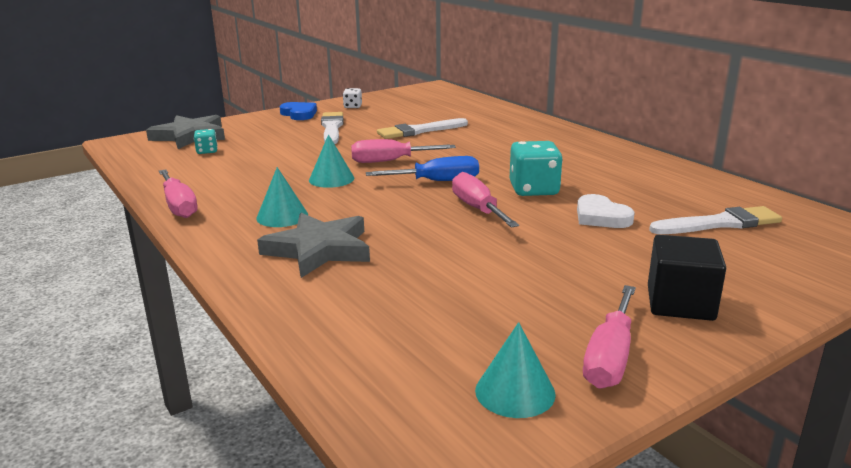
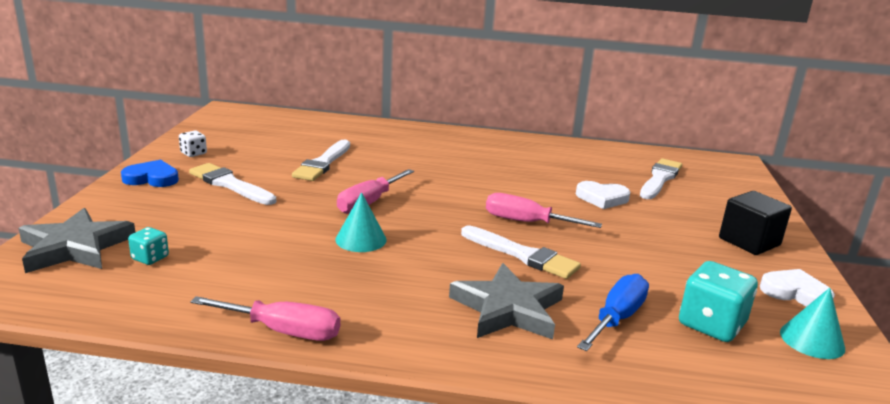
camera: 50 degrees left, 0 degrees up
(282, 216) = (408, 294): turquoise cone -> none
(416, 226) = (522, 255): none -> white brush
(437, 181) = (448, 209): blue screwdriver -> blue screwdriver (617, 318)
(534, 190) = (524, 191): turquoise dice -> turquoise dice (711, 324)
(610, 357) = (795, 292): pink screwdriver -> white heart

